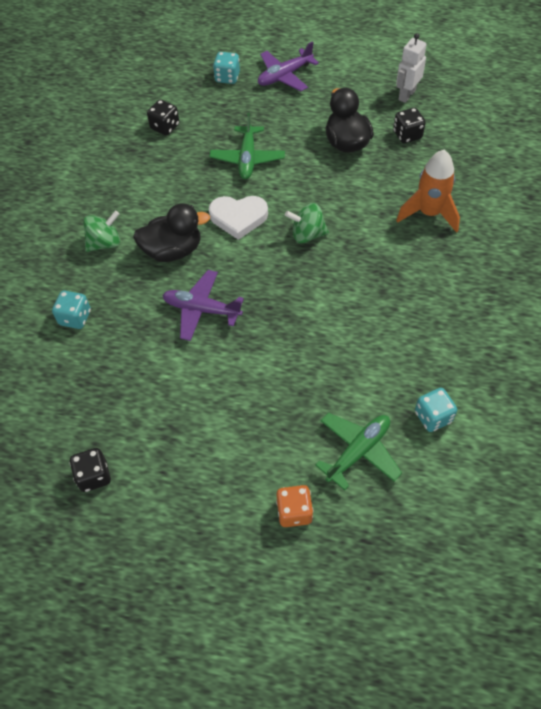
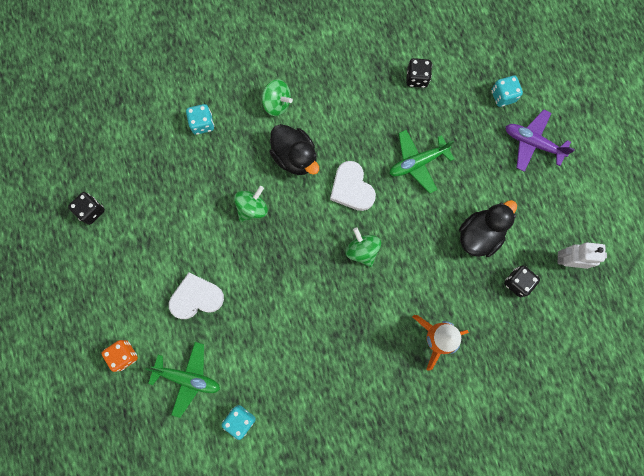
camera: 60 degrees right, 20 degrees up
(202, 309) = (252, 208): purple plane -> green spinning top
(269, 404) = (196, 297): none -> white heart

